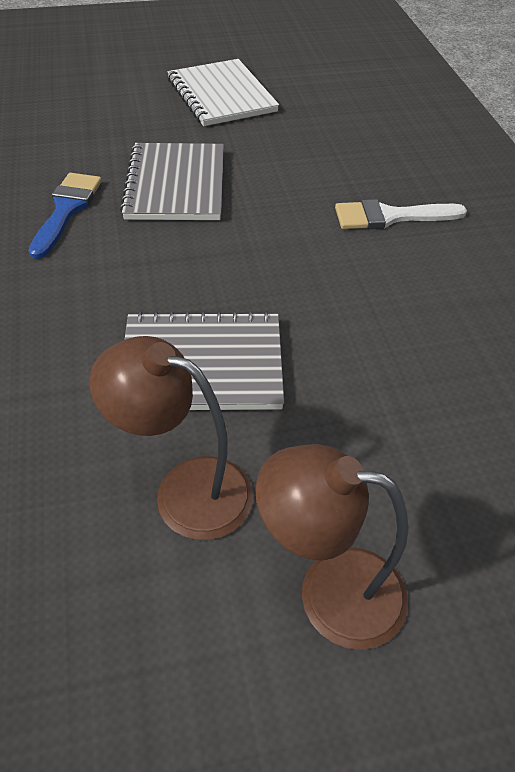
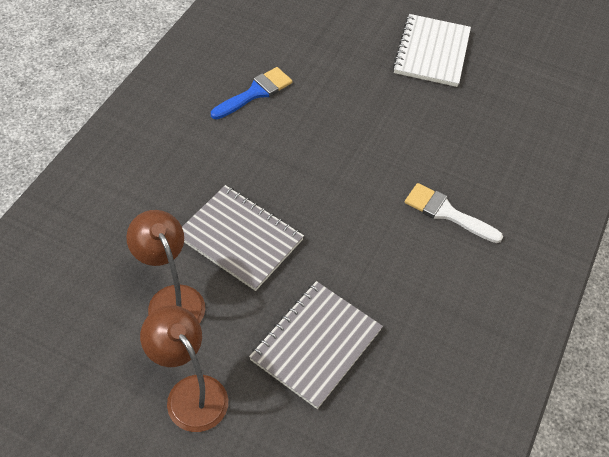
camera: 35 degrees right, 5 degrees up
(175, 185) = (334, 110): grey notebook -> grey notebook (316, 344)

